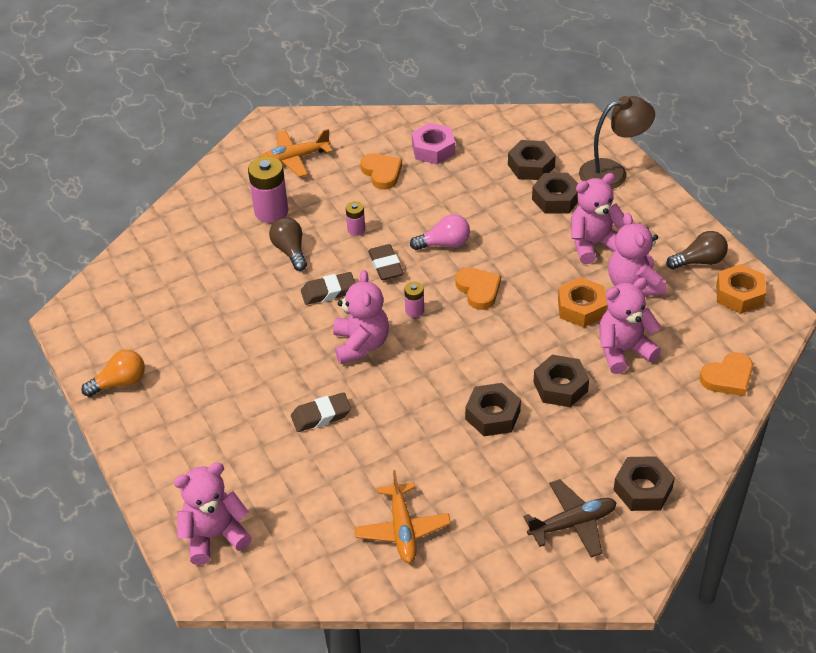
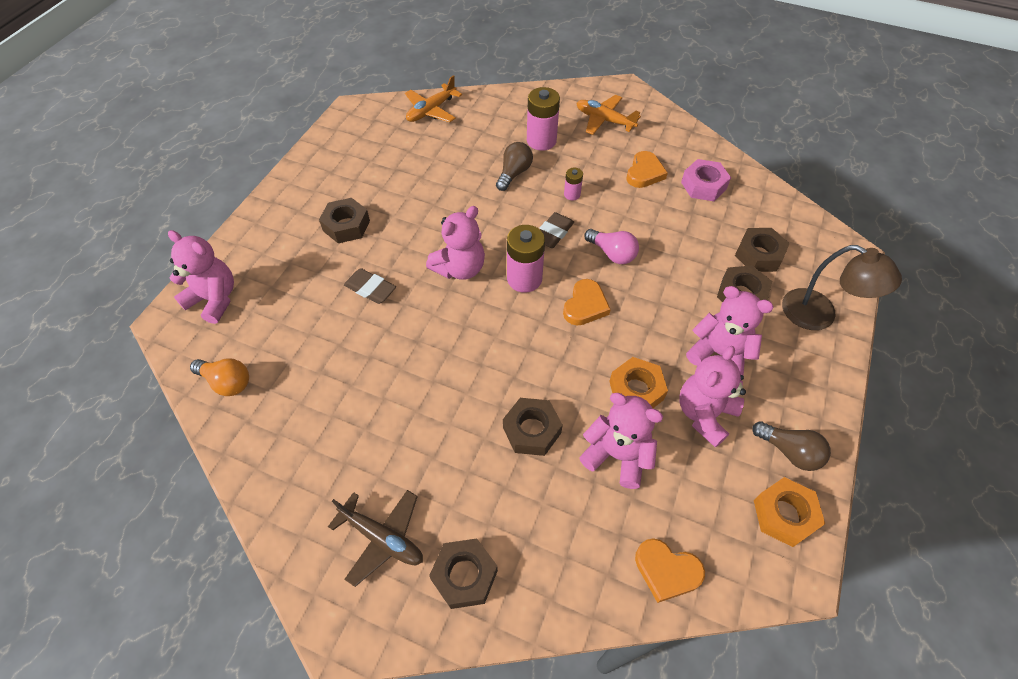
camera: 50 degrees right, 10 degrees up
(120, 383) = (317, 167): orange light bulb -> orange light bulb (227, 382)
(328, 292) = (495, 218): brown eraser -> none
(402, 529) = (293, 411): orange plane -> orange plane (431, 111)
(414, 310) = (524, 279): pink battery -> pink battery, size x1.93
(492, 415) = (458, 399): brown nut -> brown nut (346, 226)

